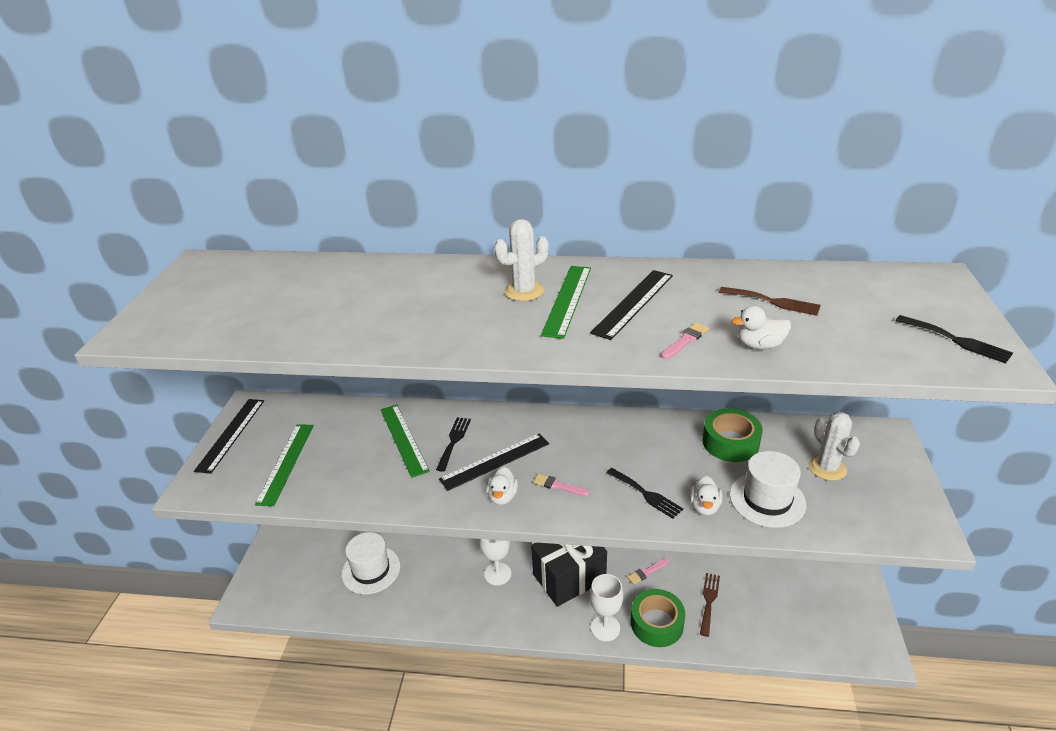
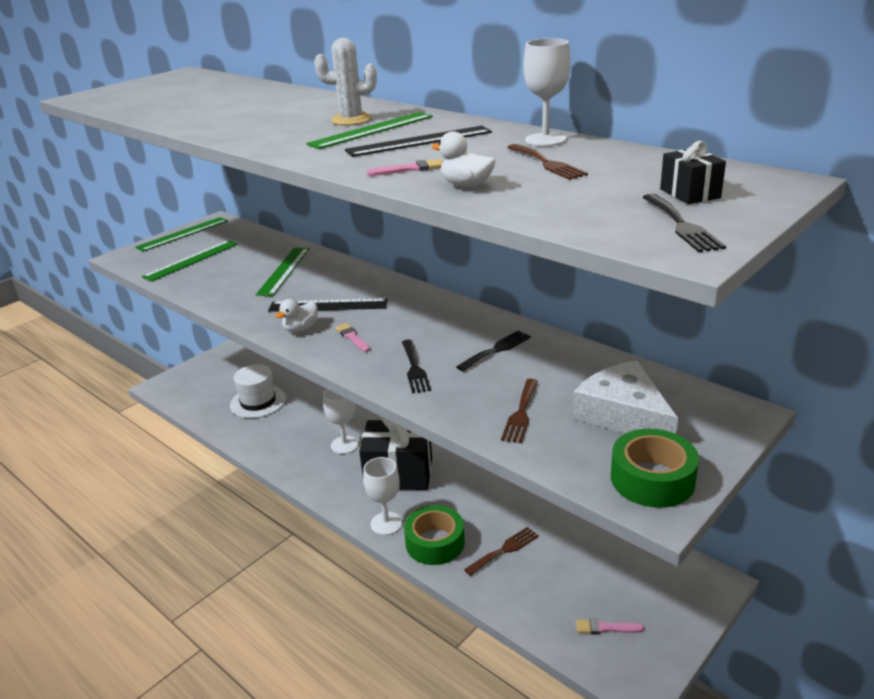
camera: 35 degrees right, 5 degrees down
(231, 434) = (183, 234): black ruler -> green ruler
(454, 441) = (317, 283): black fork -> black fork (496, 350)
(647, 572) = (472, 500): pink brush -> pink brush (605, 628)
(704, 507) = (452, 396): white duck -> none
(726, 274) = (545, 140): none -> white goblet
(730, 442) = (550, 361): green tape -> green tape (652, 479)
(767, 499) = (521, 413): white hat -> brown fork
(827, 468) = (623, 414): white cactus -> white cheese
(910, 306) = (690, 193): none -> black gift

